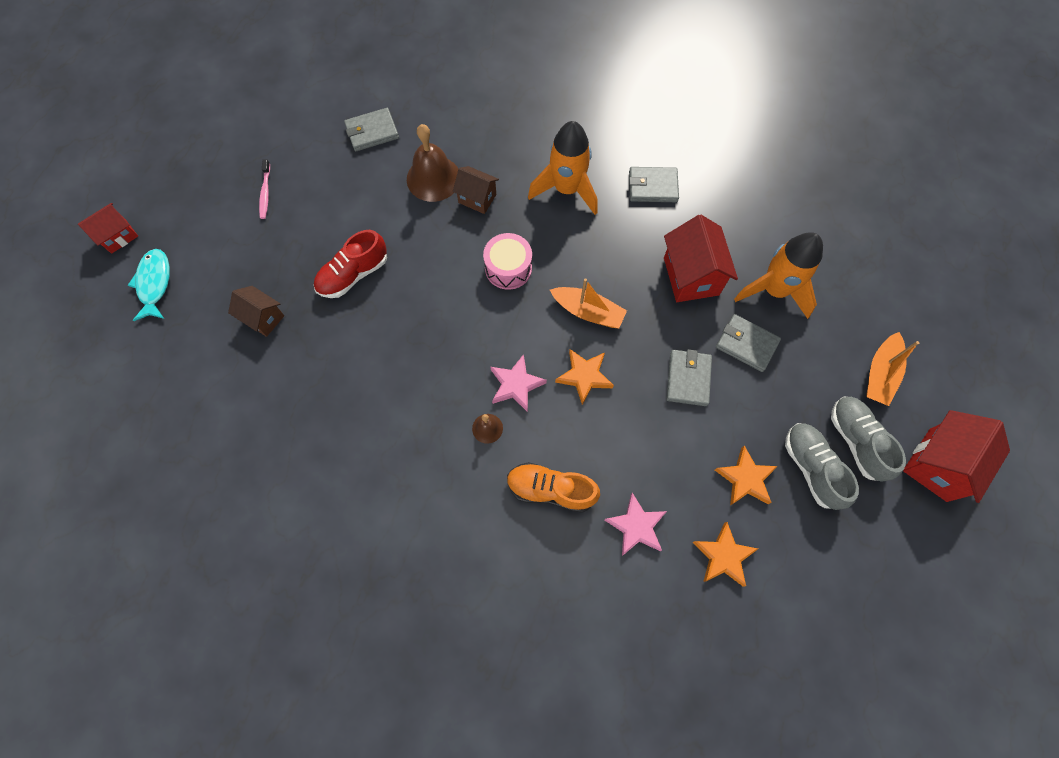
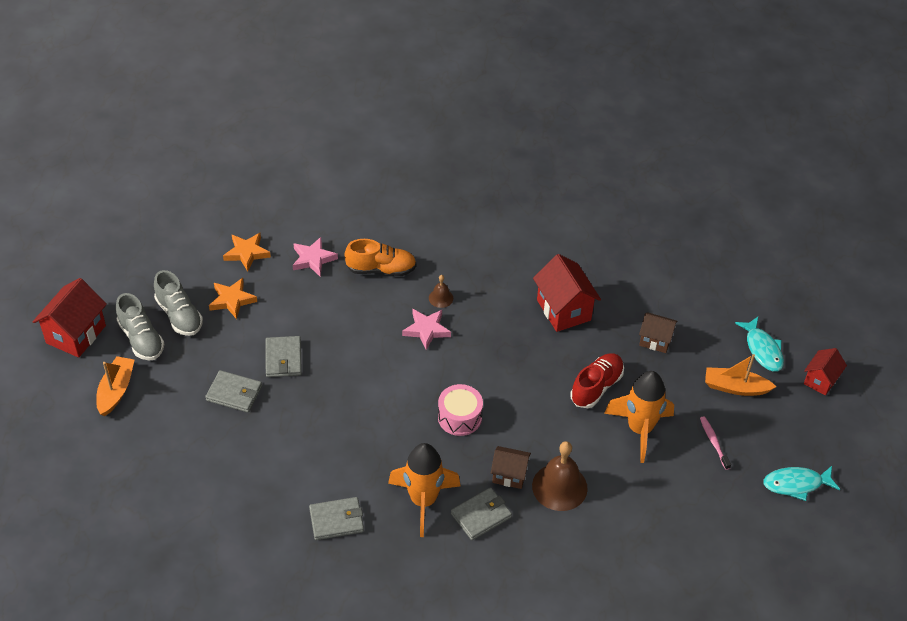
camera: 165 degrees right, 20 degrees down
(213, 139) = (796, 484): none -> turquoise fish
(372, 132) = (642, 523): grey wallet -> grey wallet (481, 515)
(584, 376) = (371, 345): orange star -> none
(588, 312) = (378, 394): orange boat -> orange boat (735, 387)
(691, 276) = (288, 441): red house -> red house (563, 310)
(774, 290) = (209, 442): orange rocket -> orange rocket (639, 429)

